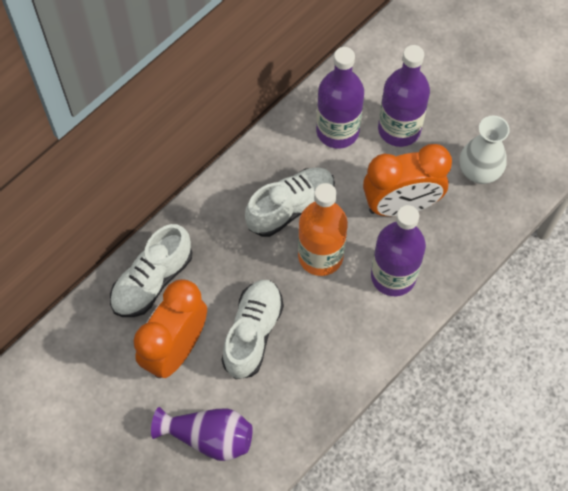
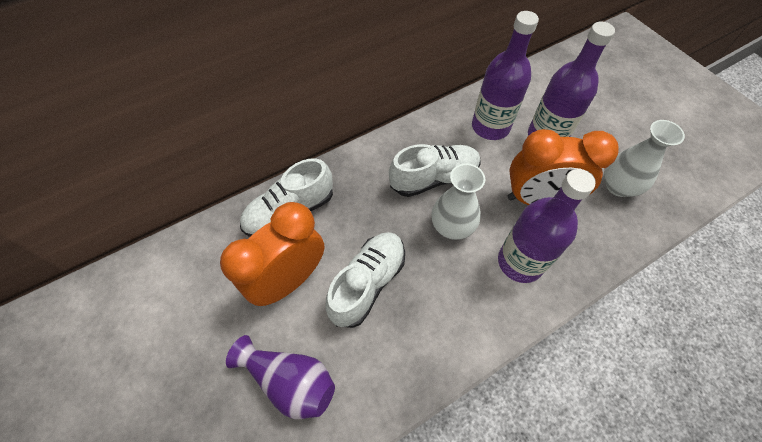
camera: 15 degrees right, 5 degrees down
(320, 256) = (452, 226): orange bottle -> white vase

